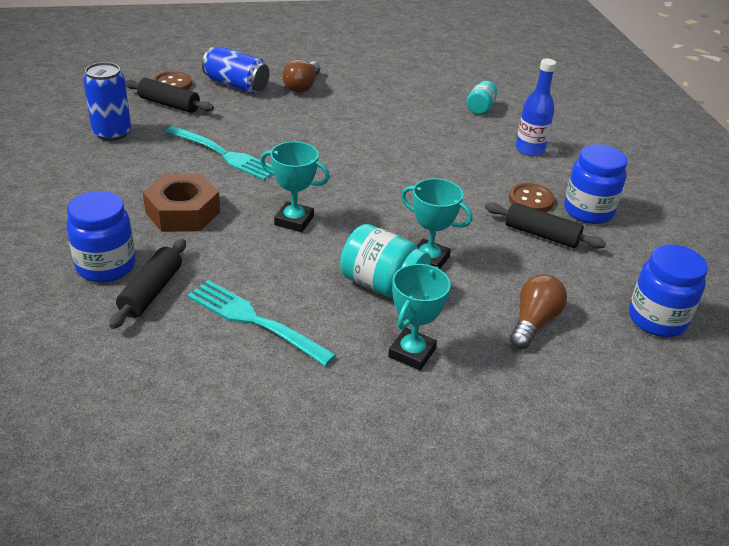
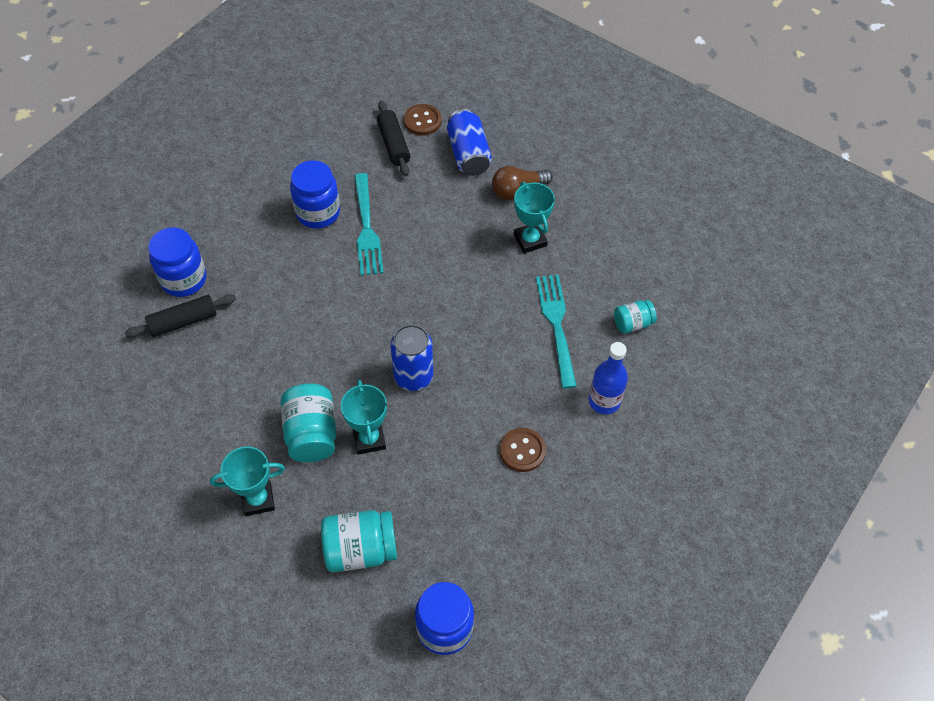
camera: 50 degrees right, 20 degrees up
(112, 133) = (322, 150): blue can -> blue can (413, 376)
(183, 212) = (276, 266): brown nut -> none
(256, 321) = (208, 395): turquoise fork -> turquoise fork (557, 326)
(294, 221) = (331, 330): turquoise trophy -> turquoise trophy (530, 240)
(533, 322) = (360, 549): brown light bulb -> turquoise jar
(541, 235) = (479, 488): black rolling pin -> none
(588, 211) = (550, 499): blue jar -> blue jar (318, 212)

